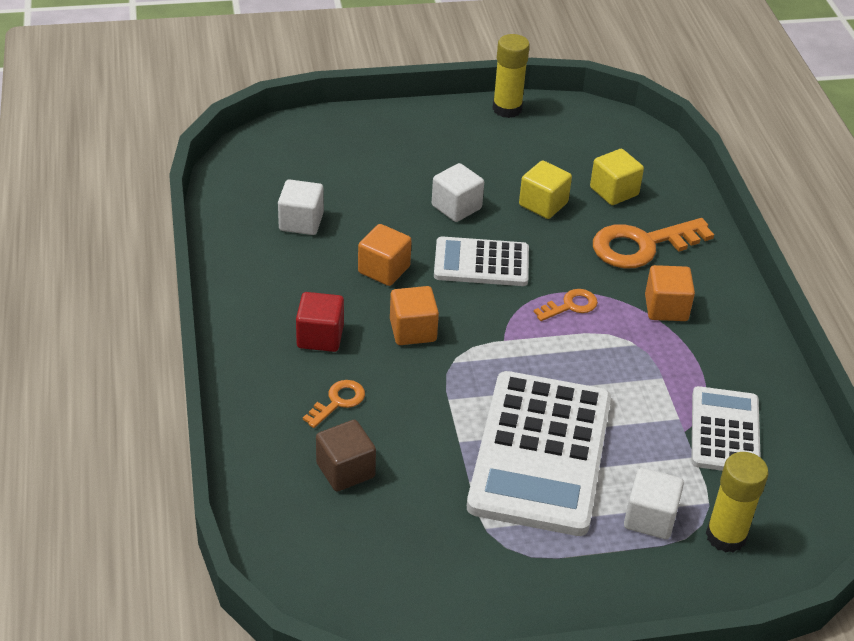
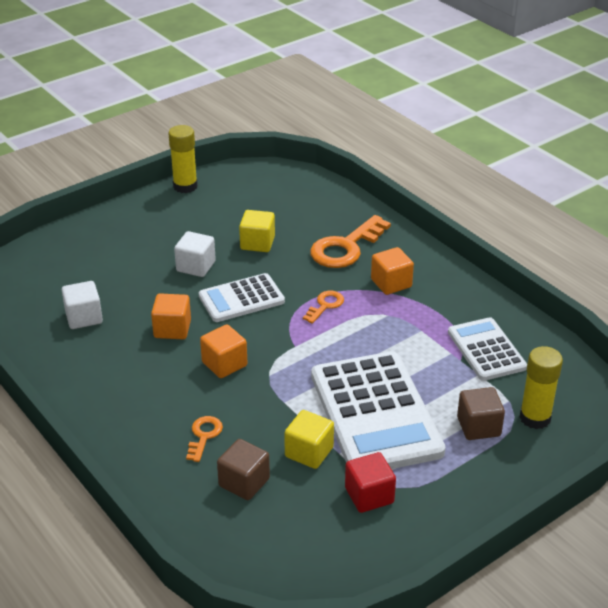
camera: 25 degrees left, 5 degrees down
(320, 337) = (157, 395): red cube -> red cube (369, 495)
(614, 191) = (301, 218): yellow cube -> yellow cube (309, 452)
(650, 518) = (478, 426): white cube -> brown cube

